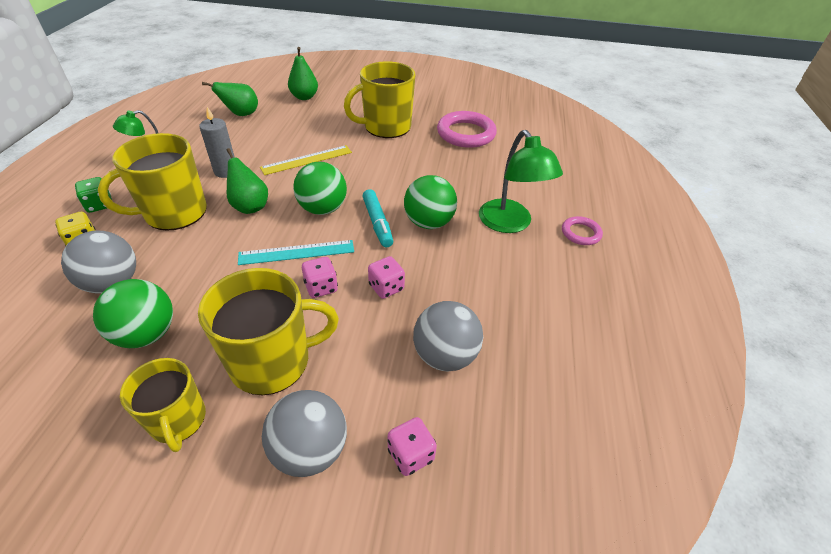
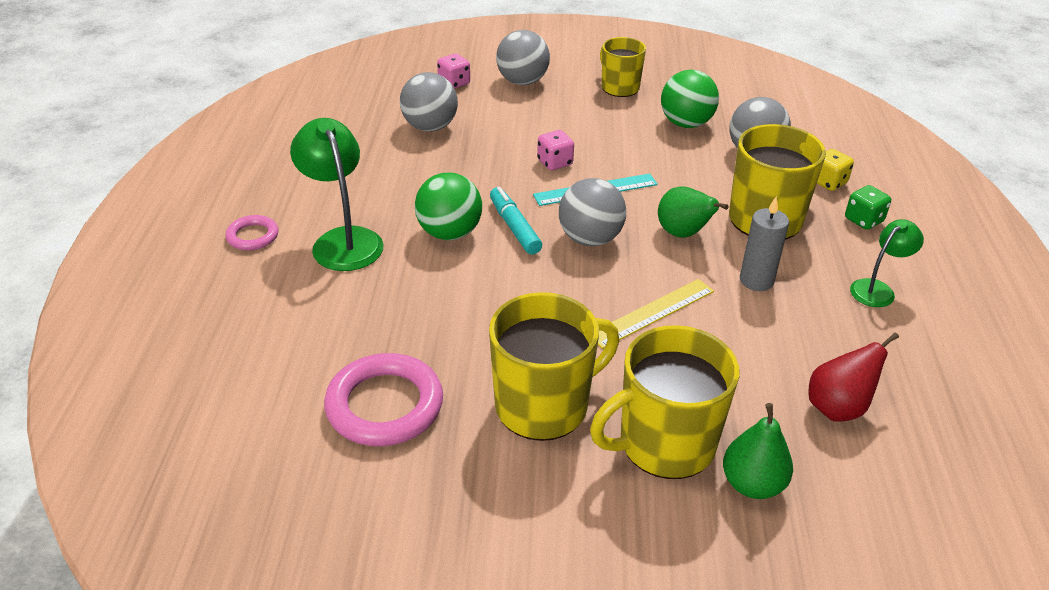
camera: 175 degrees right, 5 degrees down
(241, 114) = (838, 408): green pear -> red pear
(272, 361) = (572, 115): yellow mug -> yellow mug (664, 444)
(323, 209) = (590, 239): green ball -> grey ball
(386, 287) = (490, 167): pink dice -> none

